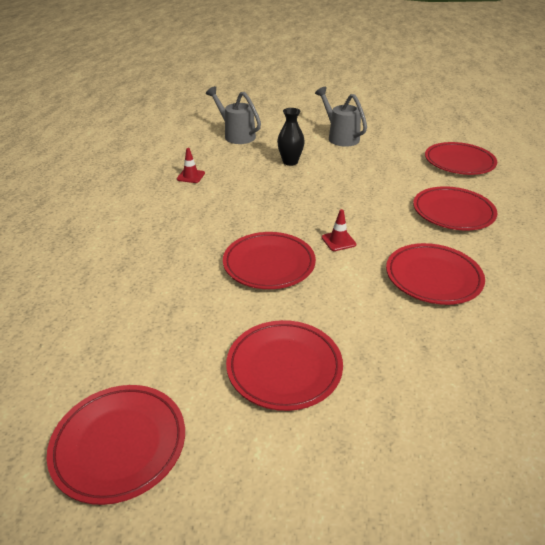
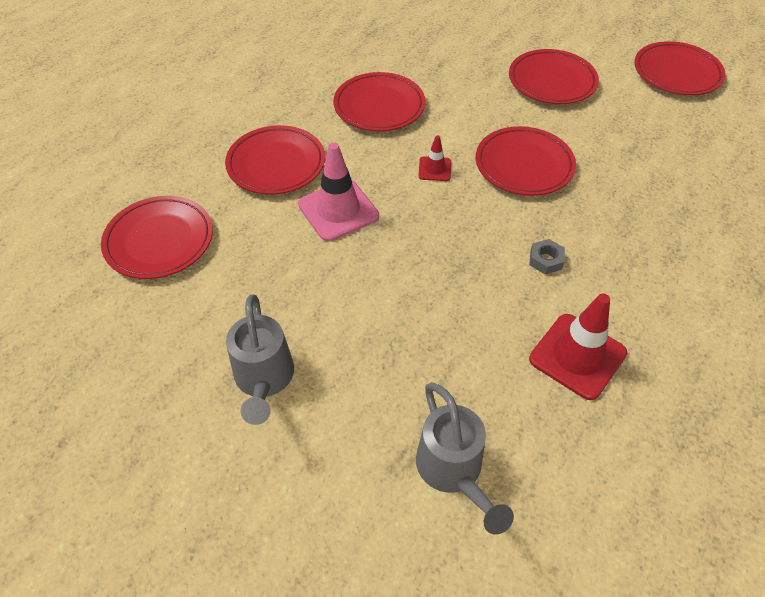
camera: 155 degrees left, 15 degrees up
(191, 176) = (577, 356): red traffic cone -> red traffic cone, size x1.92
(224, 210) = (545, 260): none -> grey nut
(290, 162) = (400, 335): black vase -> none
(379, 199) = (338, 210): none -> pink traffic cone

